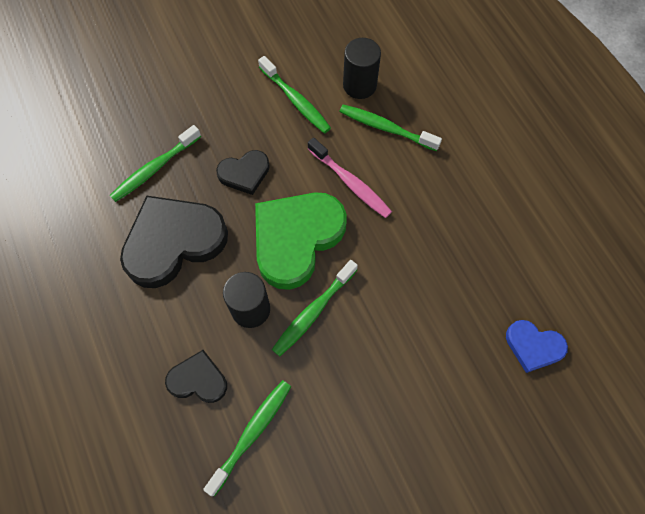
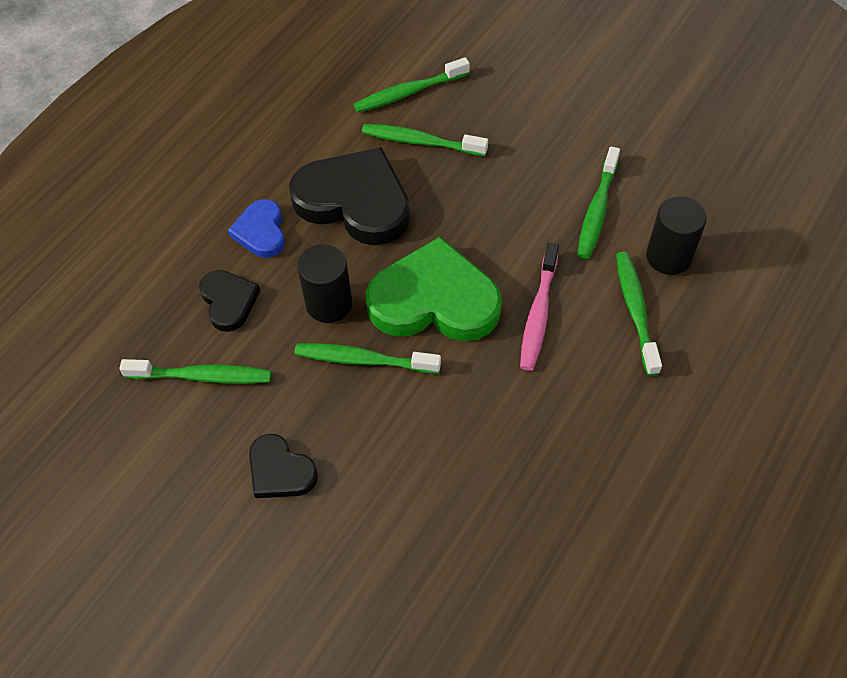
camera: 60 degrees right, 10 degrees down
(102, 150) = (409, 92): none -> green toothbrush
(244, 173) = (473, 215): black heart -> black heart (280, 471)
(533, 346) = (473, 607): blue heart -> blue heart (261, 232)

